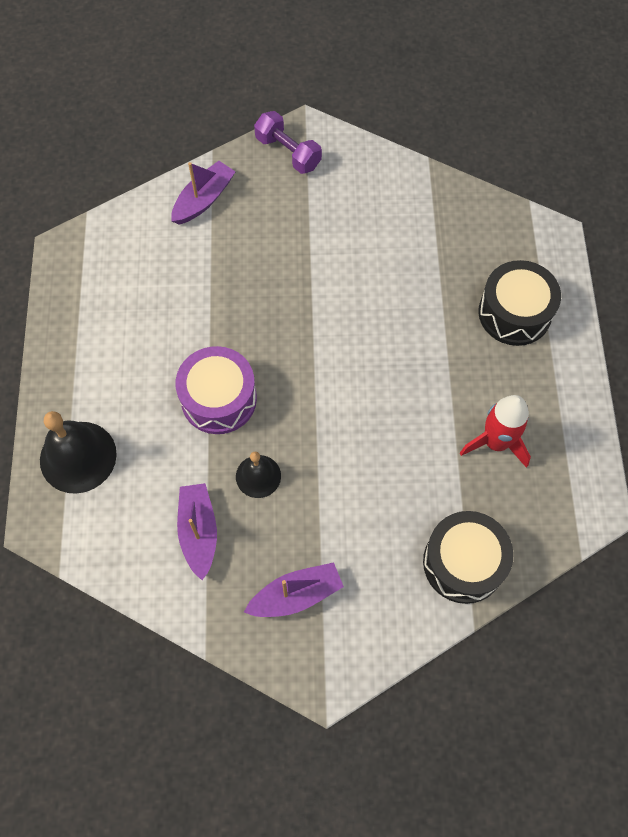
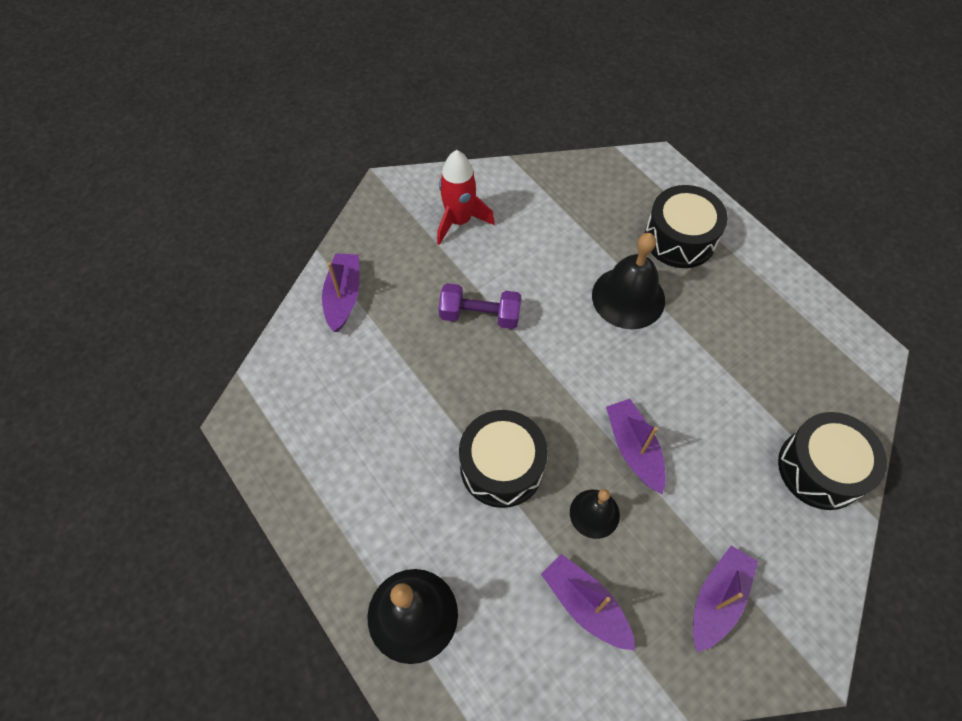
camera: 35 degrees left, 5 degrees down
(219, 399) = (502, 466): purple drum -> black drum
(288, 152) = (388, 215): purple dumbbell -> purple dumbbell (480, 315)
(327, 451) = (634, 449): none -> purple boat
(426, 334) = (628, 297): none -> black bell
(496, 442) = (756, 351): red rocket -> red rocket (459, 221)

